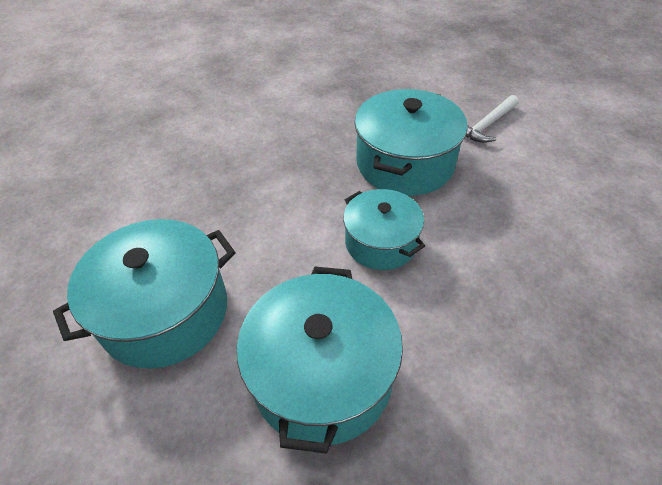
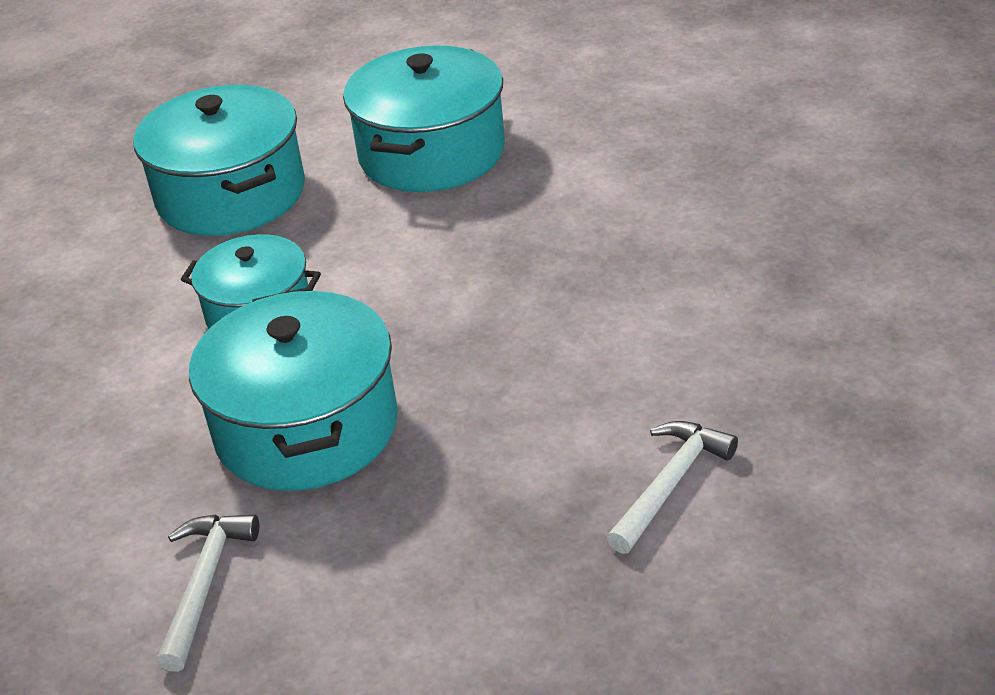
camera: 145 degrees right, 10 degrees down
(299, 79) = (670, 484): none -> white hammer

